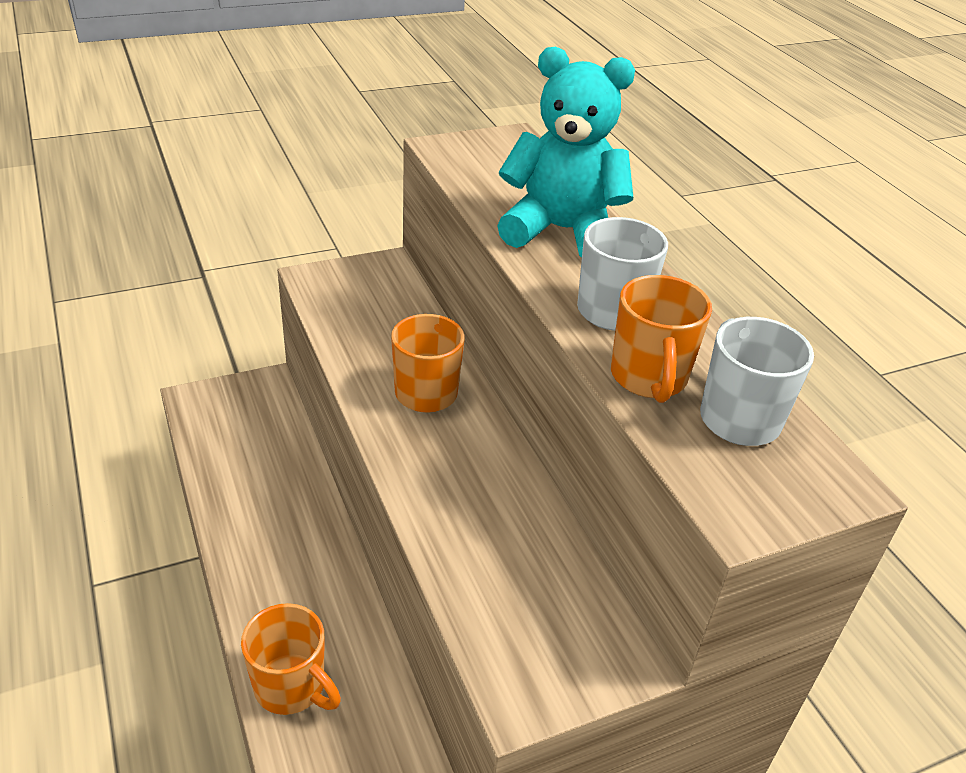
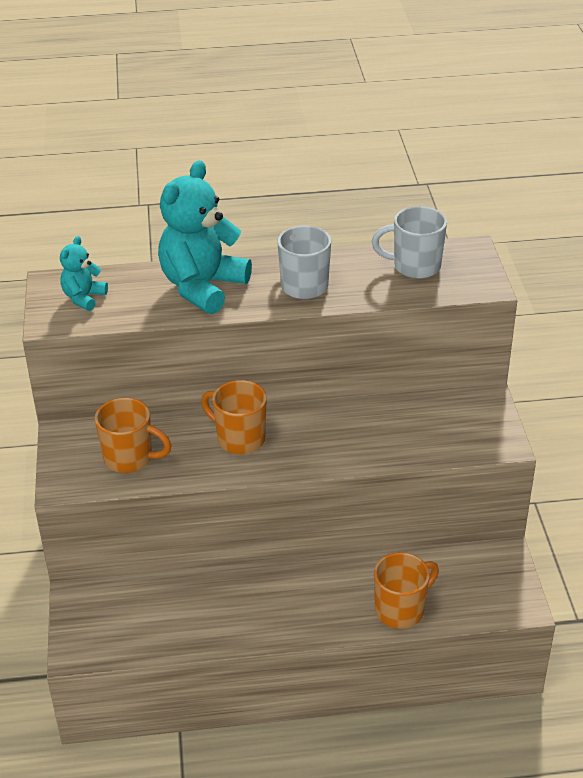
camera: 70 degrees left, 0 degrees up
(495, 158) = (84, 298): none -> turquoise teddy bear
(649, 378) = (373, 288): orange mug -> orange mug (130, 458)

